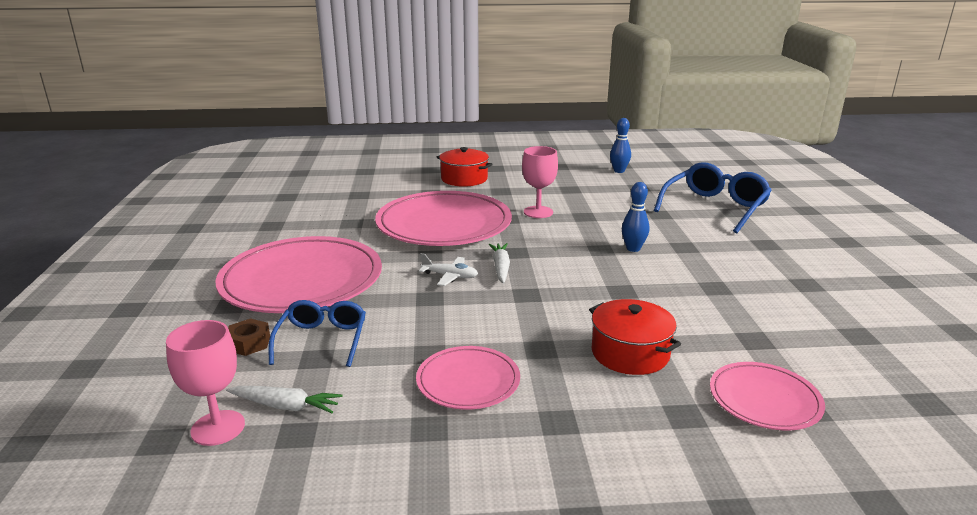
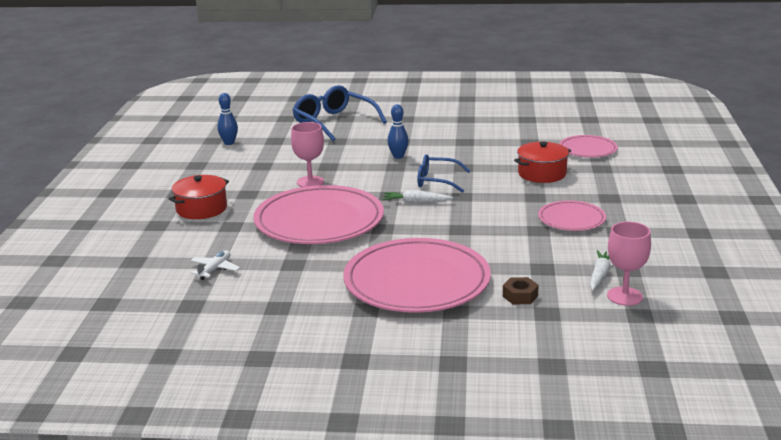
camera: 80 degrees left, 0 degrees up
(322, 340) = (518, 267): blue glasses -> blue glasses (437, 181)
(450, 276) = (425, 221): white plane -> white plane (215, 269)

